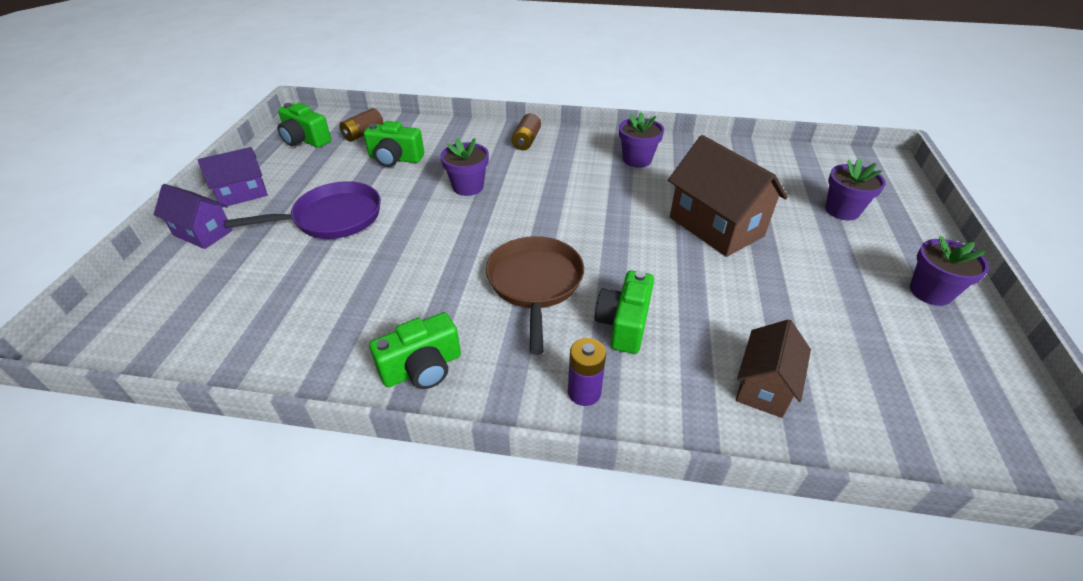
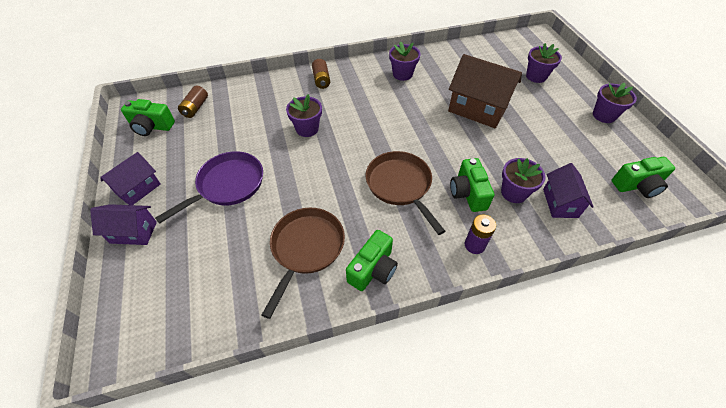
camera: 25 degrees left, 10 degrees up
(361, 314) = (306, 249): none -> brown pan
(395, 159) = (237, 122): green camera -> green camera (637, 185)
(696, 347) = (514, 193): none -> purple flower pot
(764, 386) = (560, 203): brown house -> purple house

